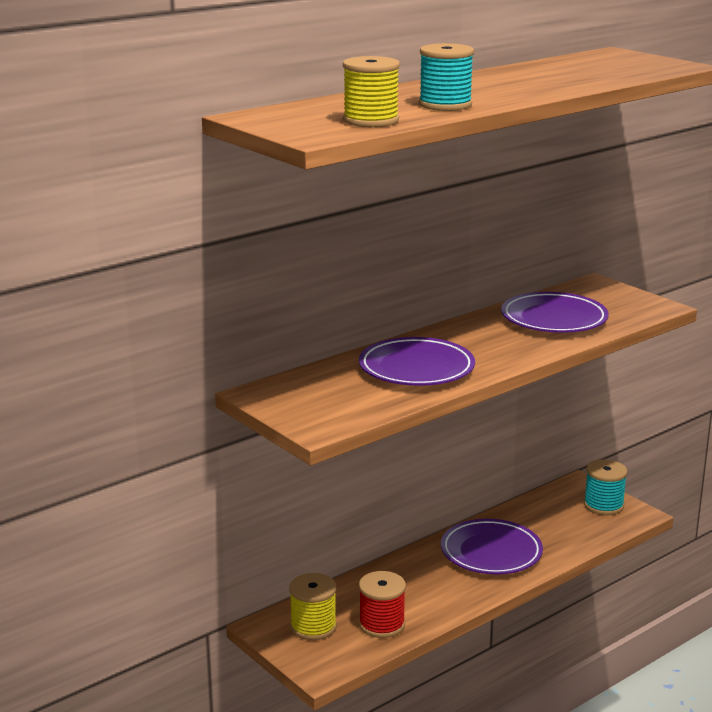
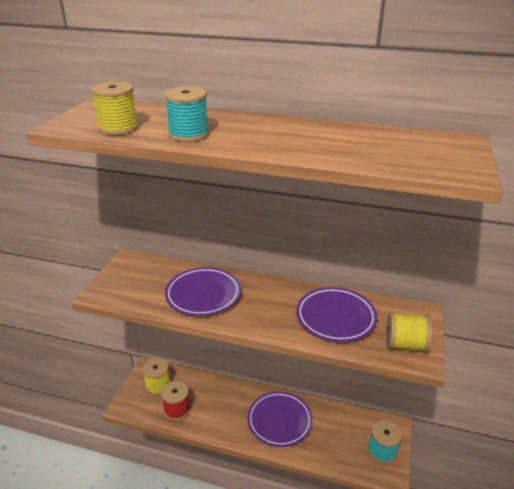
camera: 55 degrees right, 10 degrees up
(633, 306) = (405, 344): none -> yellow spool

